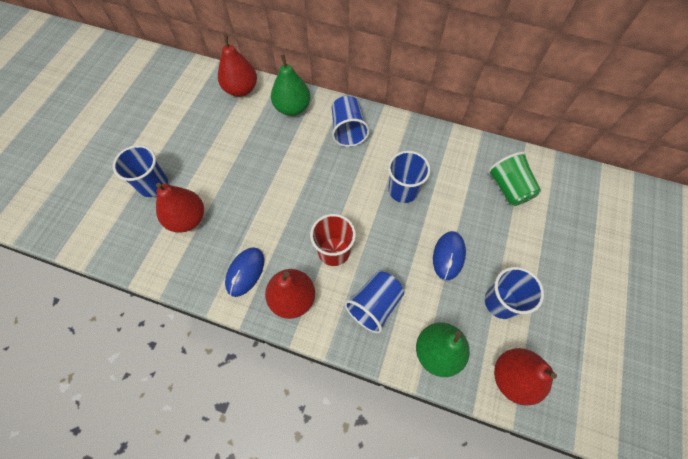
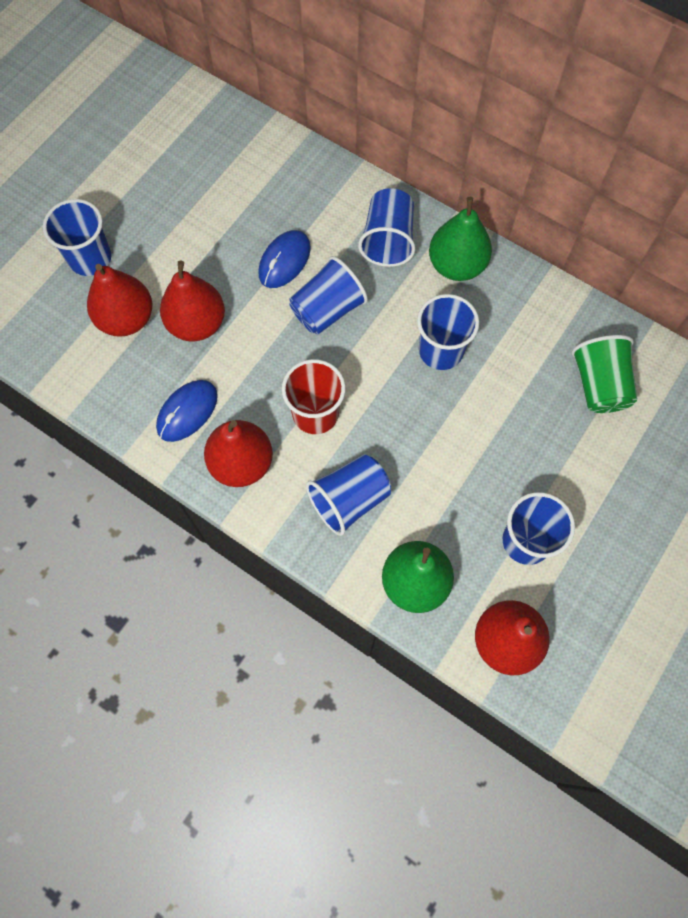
camera: 15 degrees right, 5 degrees up
(241, 89) = (247, 139): red pear -> red pear (197, 324)
(292, 108) = (315, 186): green pear -> green pear (456, 265)
(322, 182) = (327, 310): none -> blue cup
(448, 256) = (475, 460): blue mouse -> blue mouse (284, 261)

